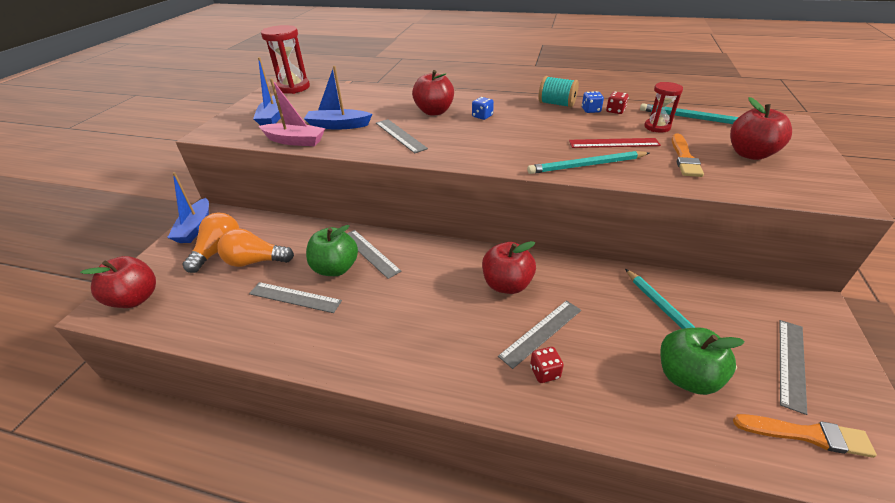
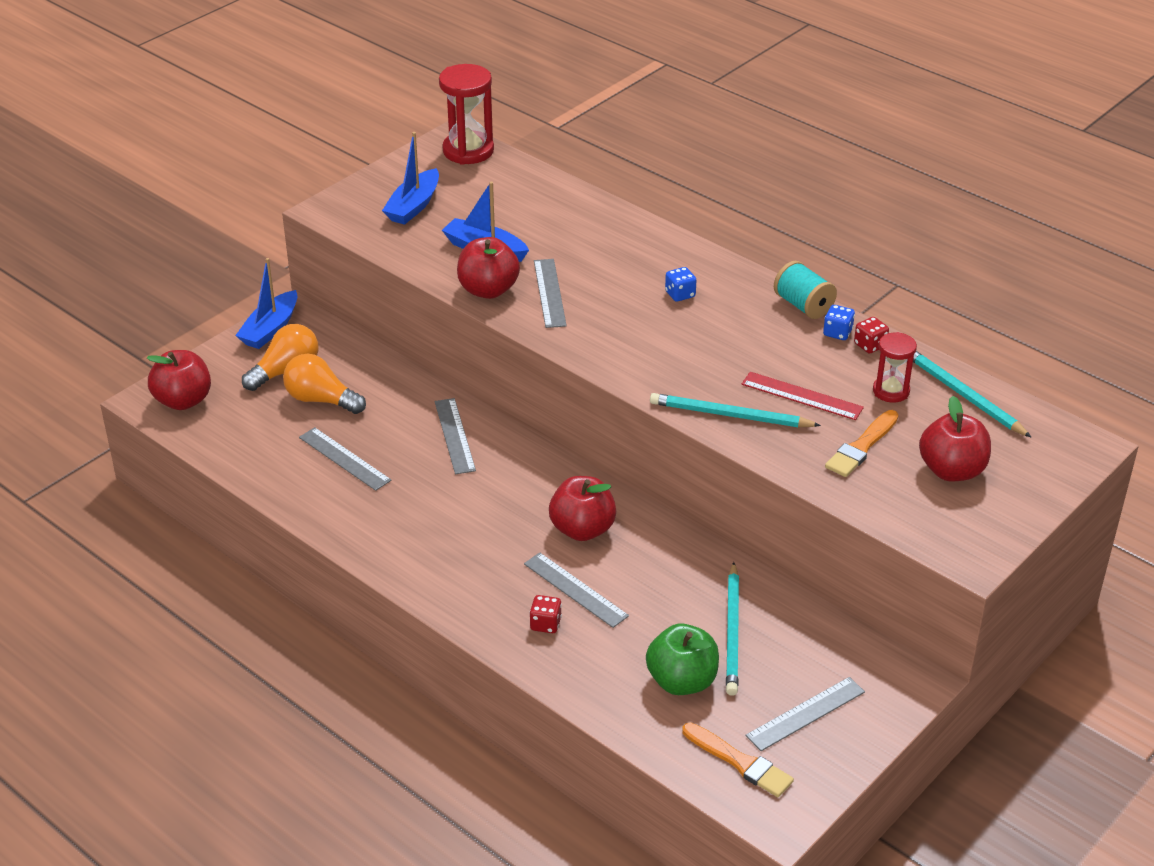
camera: 25 degrees right, 0 degrees up
(295, 141) = (419, 260): pink boat -> none
(335, 268) = (405, 441): green apple -> none
(434, 112) = (624, 264): red apple -> red apple (488, 290)
(541, 332) = (575, 590): grey ruler -> grey ruler turned 60 degrees clockwise

